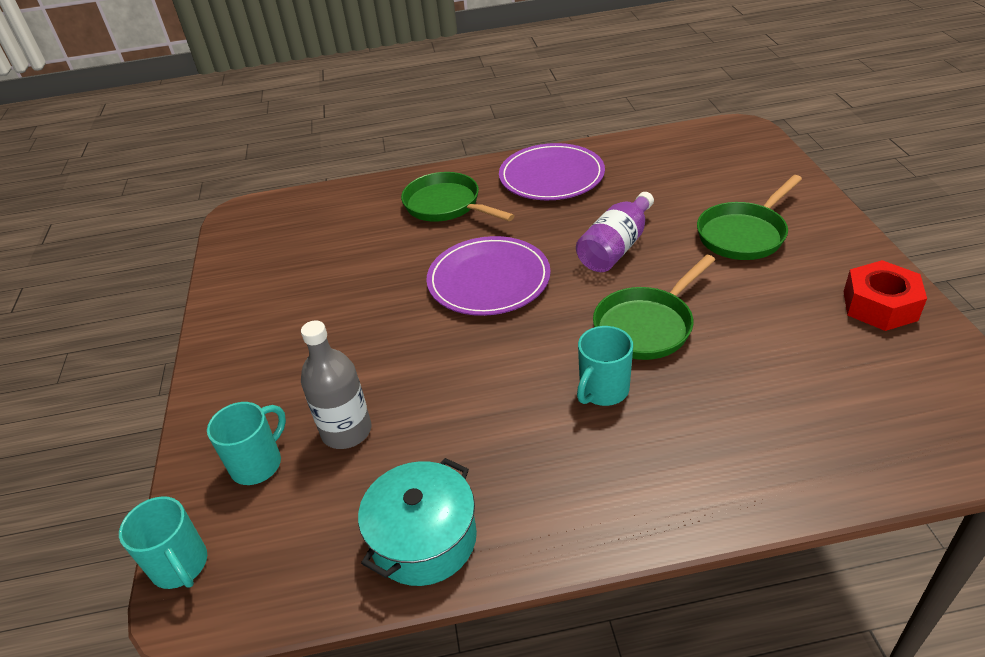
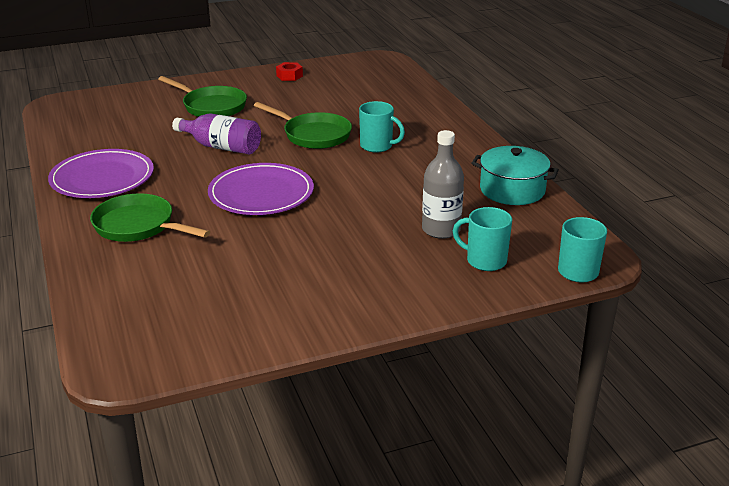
camera: 105 degrees left, 10 degrees down
(446, 205) = (138, 226): green pan -> green pan turned 90 degrees clockwise
(880, 305) = (289, 76): red nut -> red nut, size x0.59

